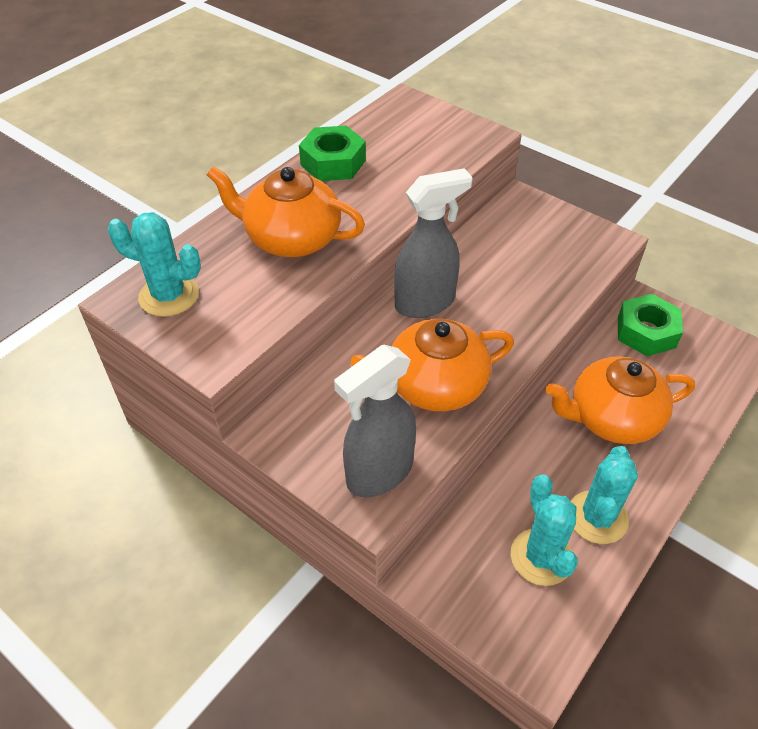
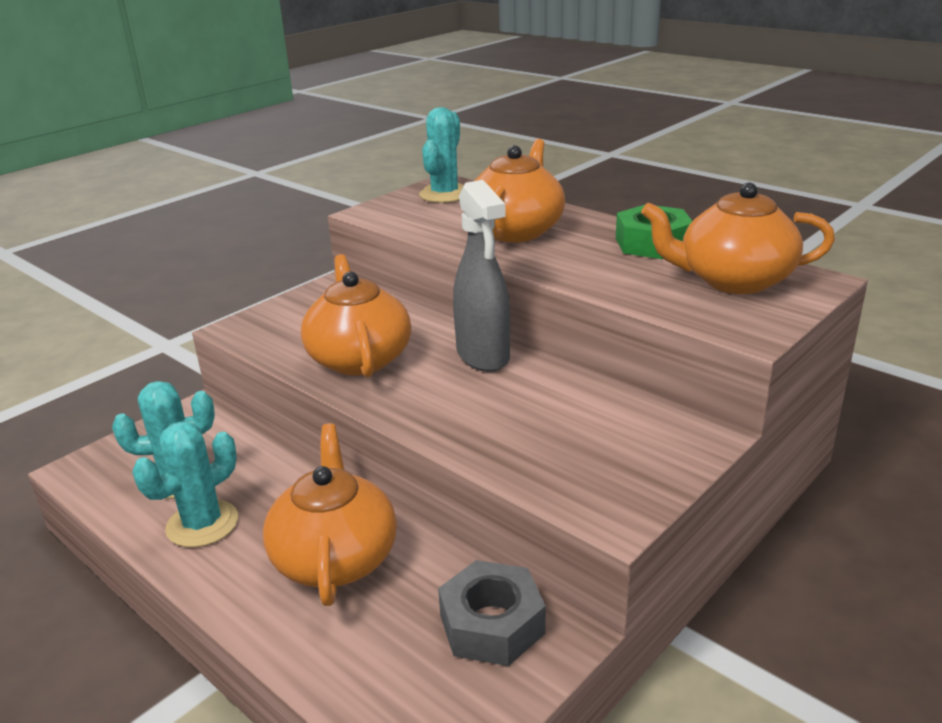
camera: 95 degrees right, 20 degrees down
(379, 473) = (268, 331): grey spray bottle -> none
(406, 132) = (733, 280): none -> orange teapot
(597, 517) = (202, 524): turquoise cactus -> turquoise cactus turned 75 degrees counterclockwise
(646, 332) = (492, 624): green nut -> grey nut

